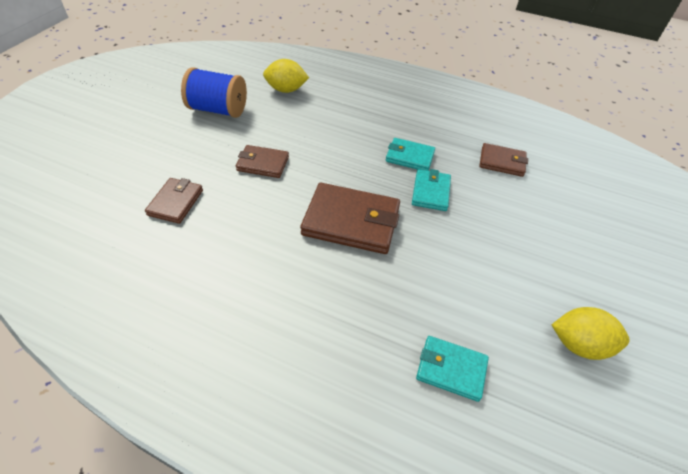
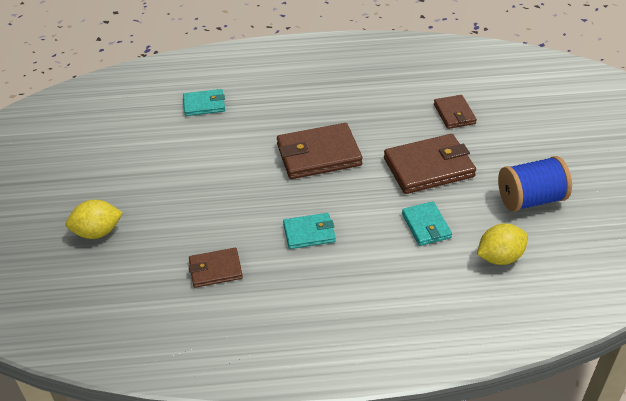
camera: 155 degrees right, 5 degrees down
(263, 164) = (428, 167): brown wallet -> brown wallet, size x1.74
(430, 192) = (270, 206): turquoise wallet -> turquoise wallet (426, 226)
(579, 344) = (126, 146): yellow lemon -> yellow lemon (97, 232)

